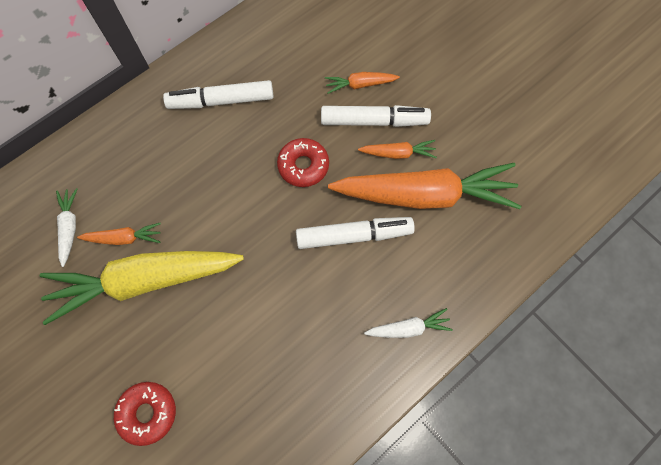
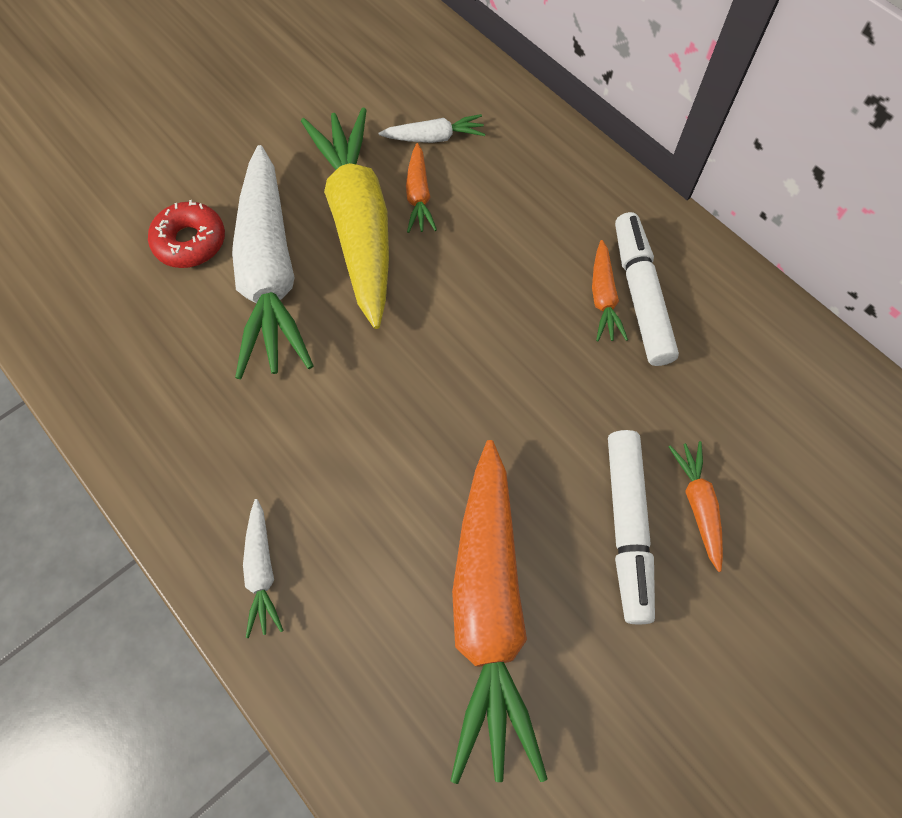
camera: 90 degrees right, 5 degrees down
(185, 344) = (270, 275): none -> white carrot
(303, 166) = (535, 414): red donut -> none
(353, 235) = (417, 490): white marker -> none
(398, 153) = (566, 568): orange carrot -> orange carrot (603, 298)

